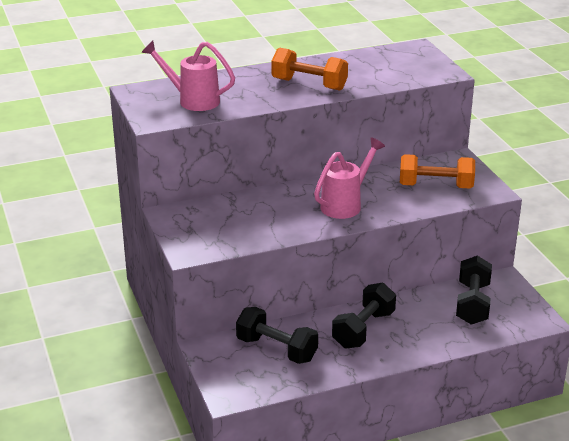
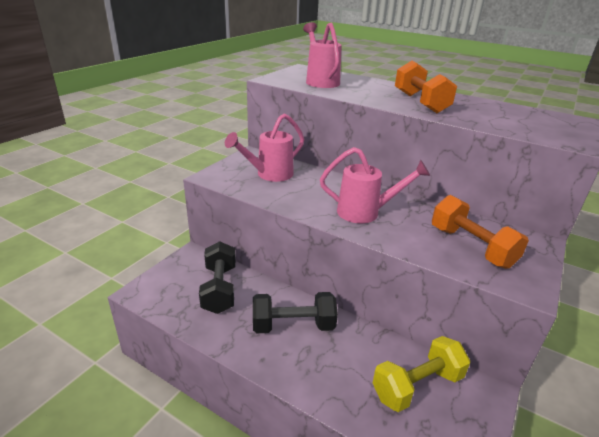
camera: 50 degrees right, 0 degrees up
(226, 221) = (269, 175): none -> pink watering can
(472, 304) = (417, 386): black dumbbell -> yellow dumbbell

